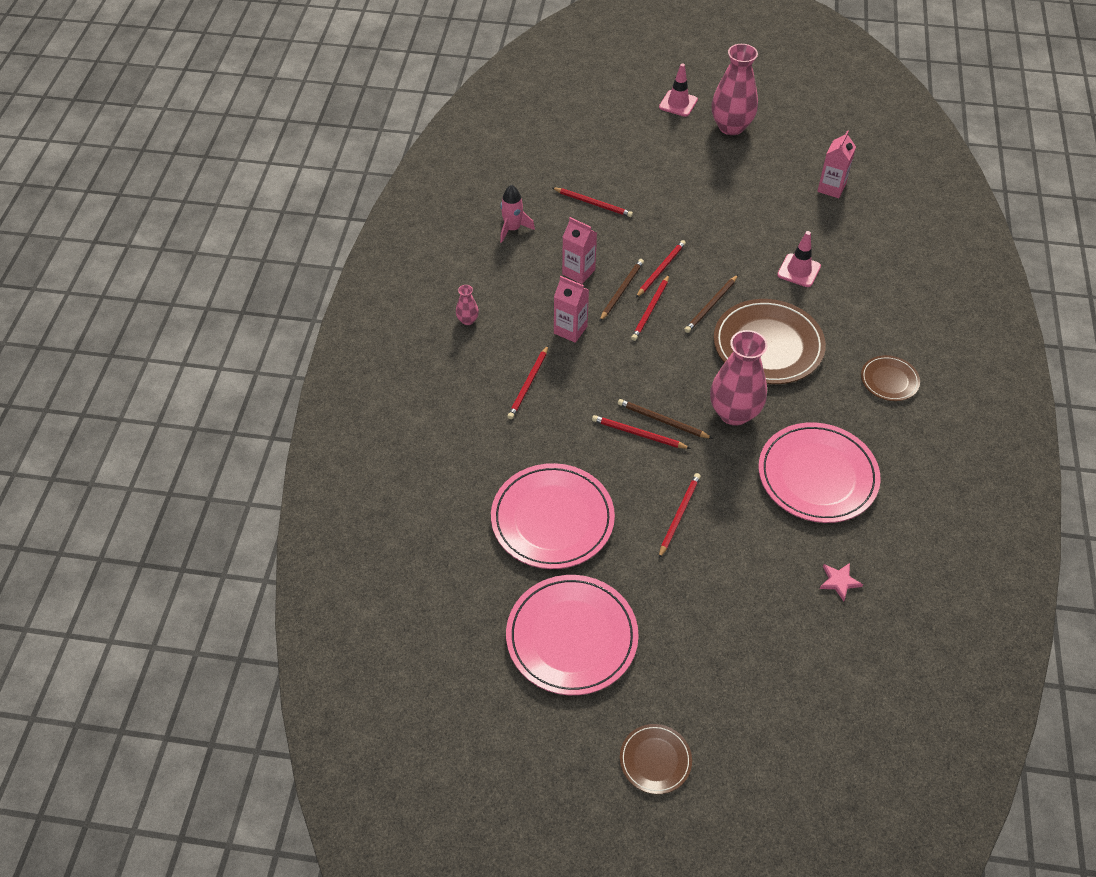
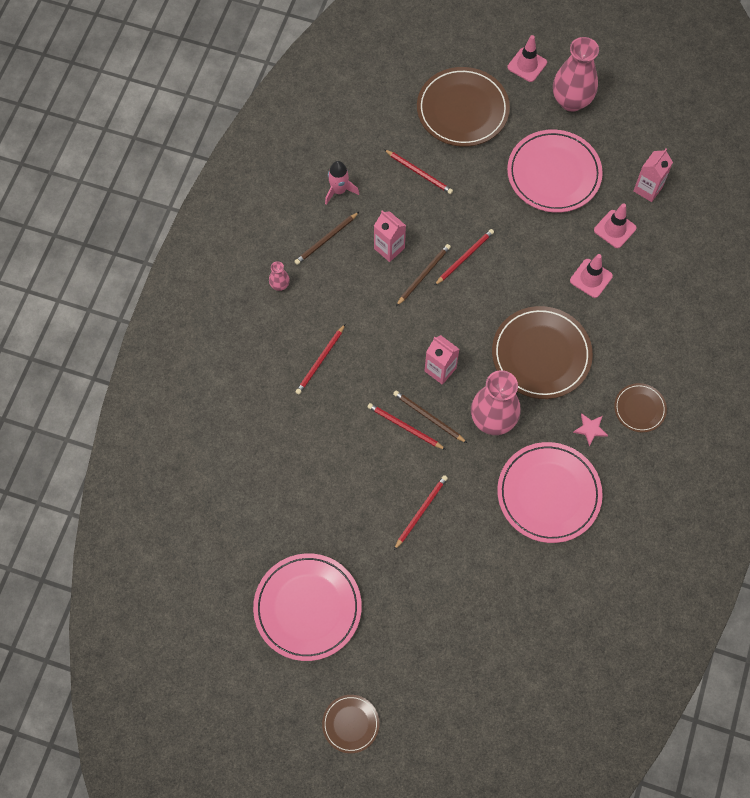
camera: 10 degrees right, 15 degrees up
(552, 519) = (314, 497): pink plate -> pink plate (554, 174)
(570, 330) = (368, 310): pink carton -> pink carton (440, 370)
(623, 146) = (462, 110): none -> brown plate
(650, 309) = (445, 300): red pencil -> none
(711, 305) = (500, 304): brown pencil -> brown pencil (326, 239)
(809, 225) = (615, 229): none -> pink traffic cone
(839, 581) = (539, 596): pink star -> pink star (590, 429)

